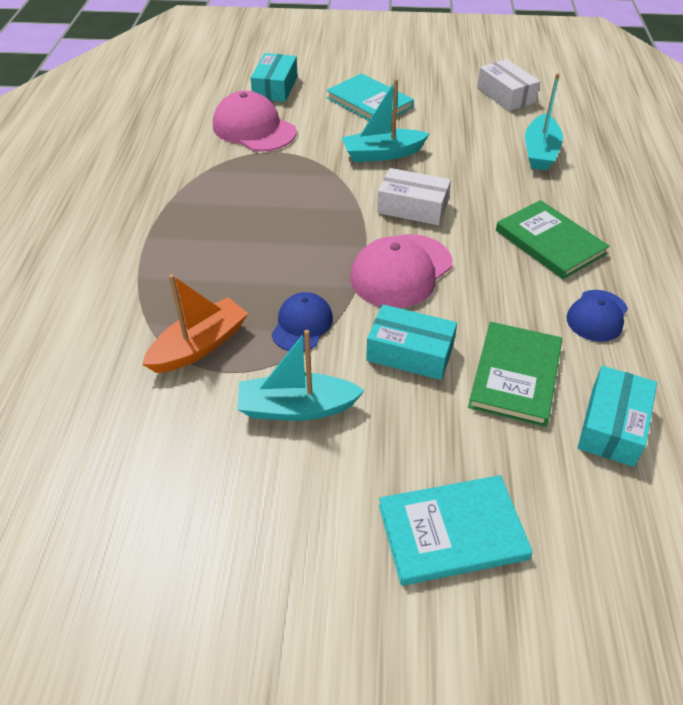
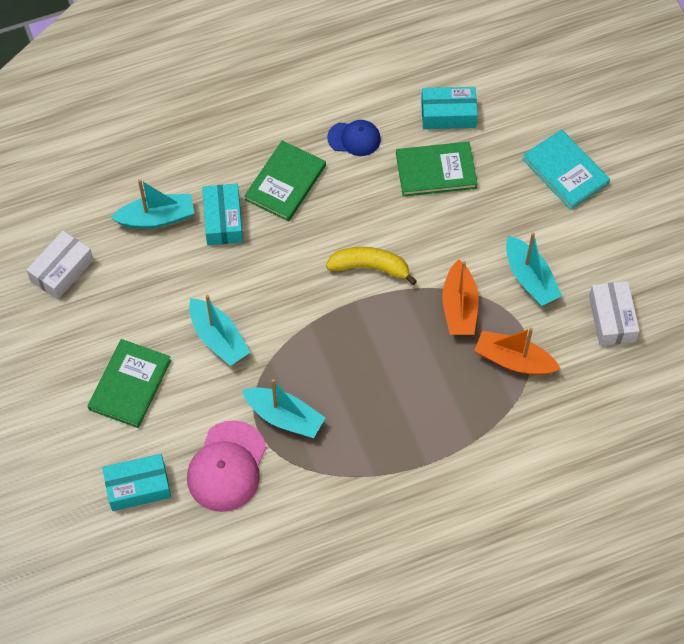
camera: 115 degrees left, 15 degrees up
(272, 168) = (284, 417): none -> turquoise boat
(302, 325) = (459, 307): blue cap -> orange boat
(369, 102) = (130, 385): turquoise book -> green book
(401, 271) = (370, 267): pink cap -> yellow banana
(410, 352) = (448, 234): turquoise box -> turquoise box (223, 220)
(412, 207) = (287, 287): white box -> white box (612, 319)

